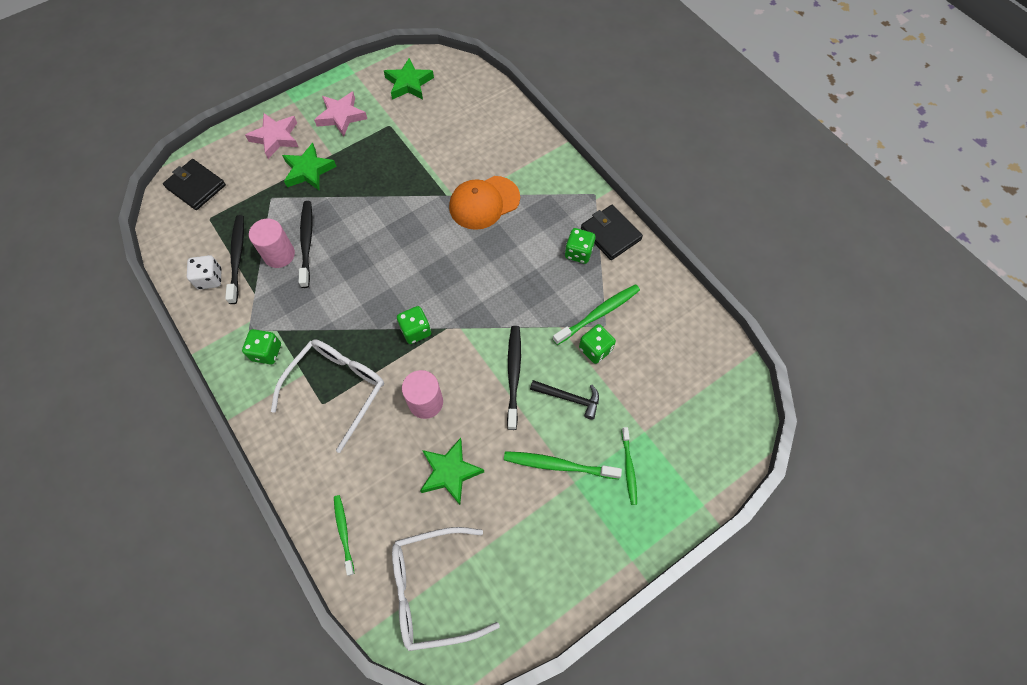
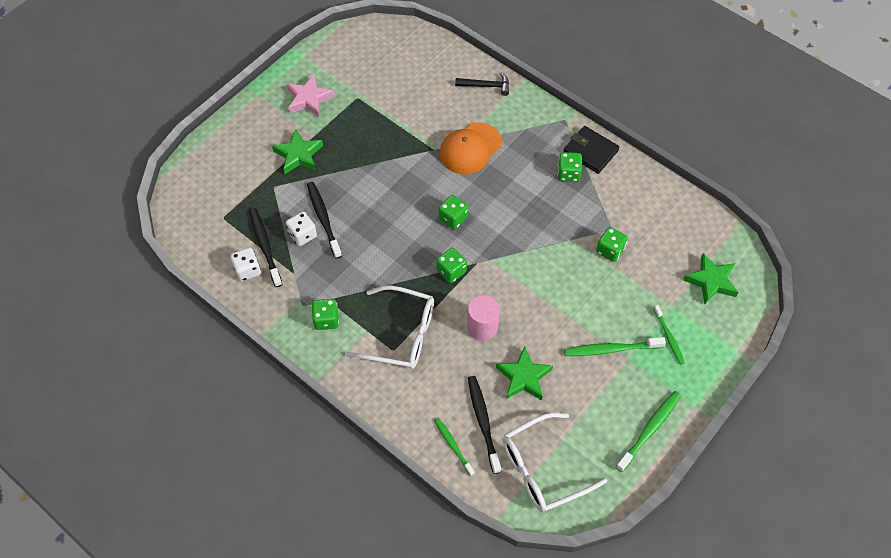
camera: 15 degrees left, 5 degrees down
(196, 186) = (198, 192): black wallet -> none
(275, 137) = (255, 131): pink star -> none
(279, 255) = (302, 235): pink cylinder -> white dice
(337, 388) = (401, 334): white glasses -> white glasses turned 90 degrees clockwise
(408, 83) = (360, 55): green star -> green star (711, 281)
(439, 273) = (453, 218): none -> green dice
(513, 375) = (548, 287): black toothbrush -> black toothbrush (483, 422)
(569, 398) = (601, 295): black hammer -> black hammer (486, 86)
(598, 314) = (603, 221): green toothbrush -> green toothbrush (649, 430)

